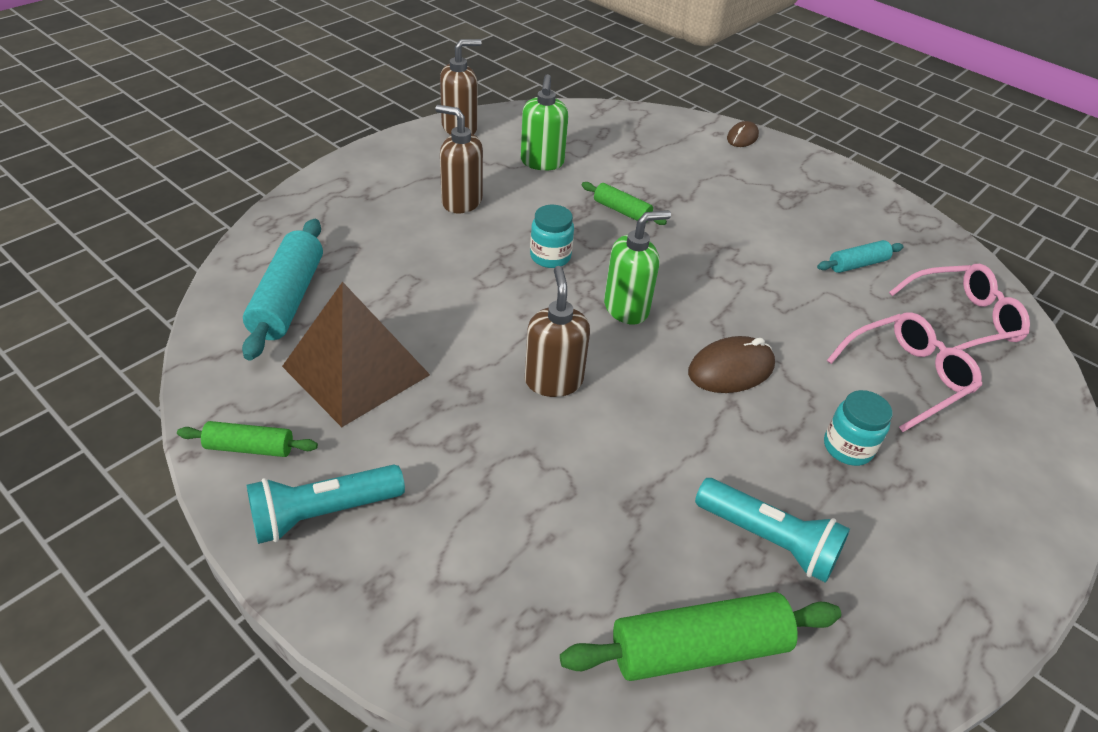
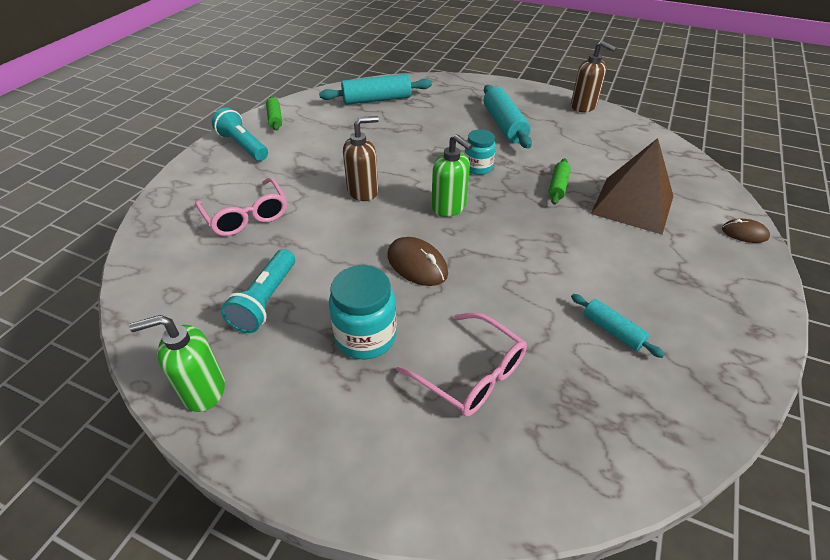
camera: 75 degrees right, 0 degrees up
(356, 370) = (337, 130): brown pyramid -> brown pyramid (633, 204)
(461, 202) = (504, 125): brown soap dispenser -> turquoise rolling pin
(542, 162) = (580, 143): green soap dispenser -> green soap dispenser (203, 390)
(698, 648) = (182, 279): green rolling pin -> none
(847, 447) = (365, 337): turquoise jar -> turquoise jar, size x1.51
(962, 320) = (589, 421): pink glasses -> pink glasses (246, 216)

